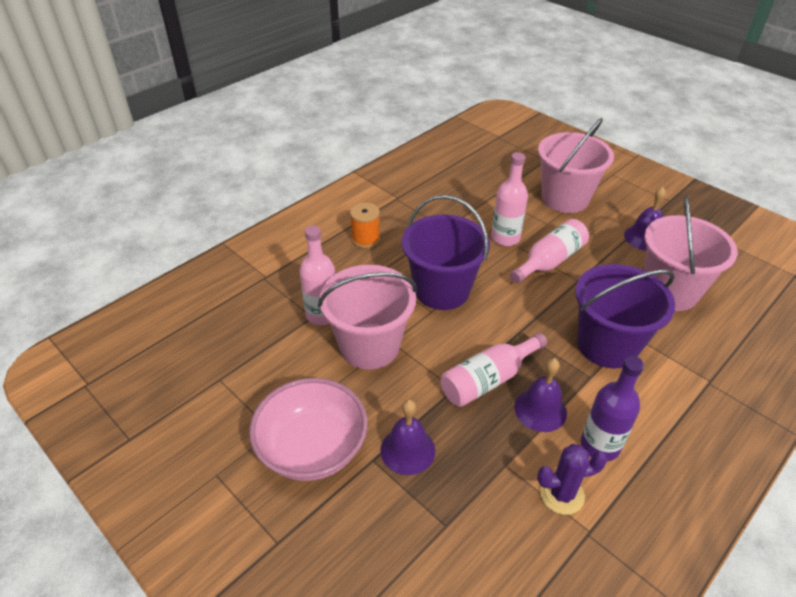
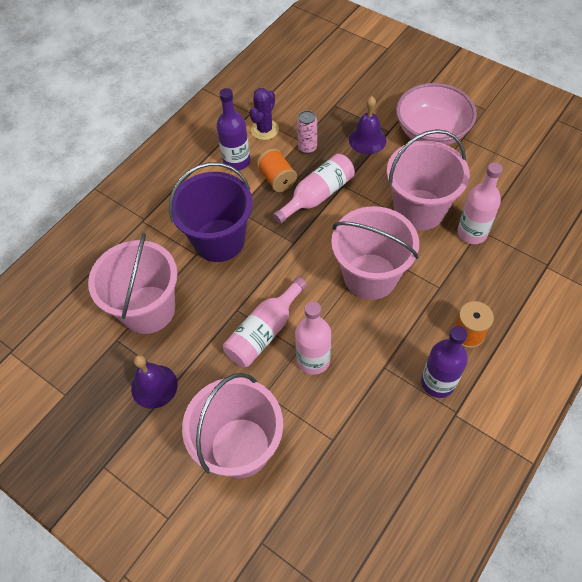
camera: 175 degrees right, 15 degrees up
(404, 214) = (438, 382): none -> purple bottle
(442, 290) = (370, 276): purple bucket -> pink bucket
(496, 451) = (307, 148): none -> pink can
(540, 409) = (277, 179): purple bell -> orange spool
(561, 494) = (265, 130): purple cactus -> purple cactus turned 45 degrees counterclockwise

